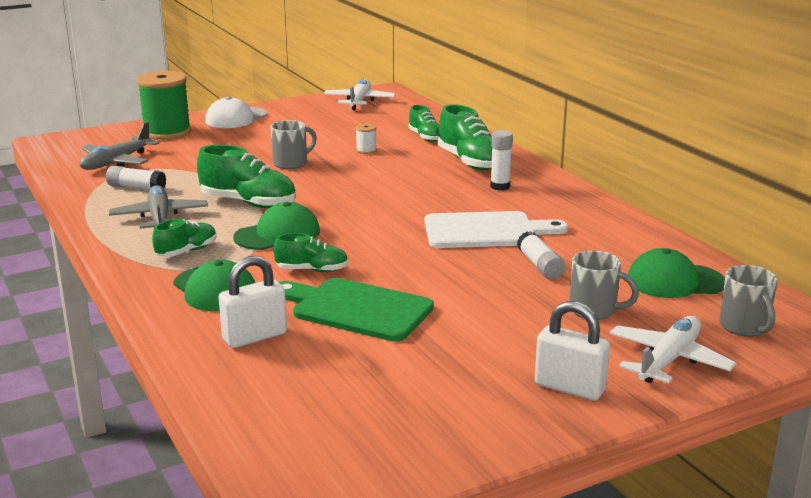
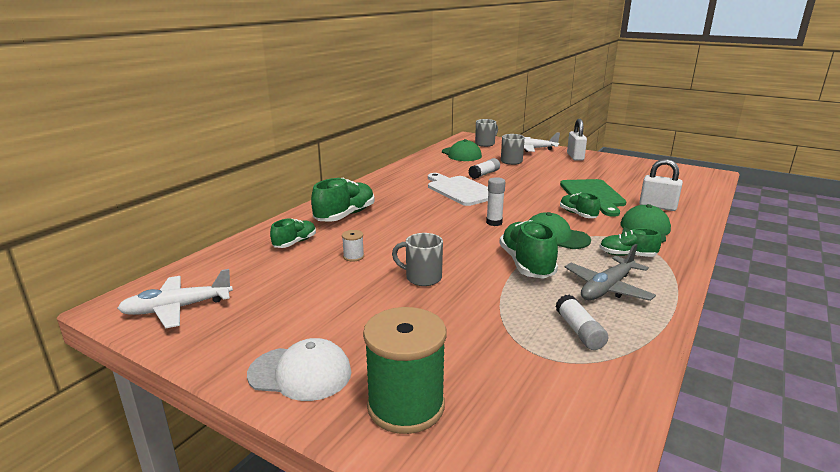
camera: 120 degrees left, 0 degrees up
(116, 162) = (544, 386): grey plane -> none
(500, 186) = (385, 199): white glue stick -> white glue stick (494, 222)

